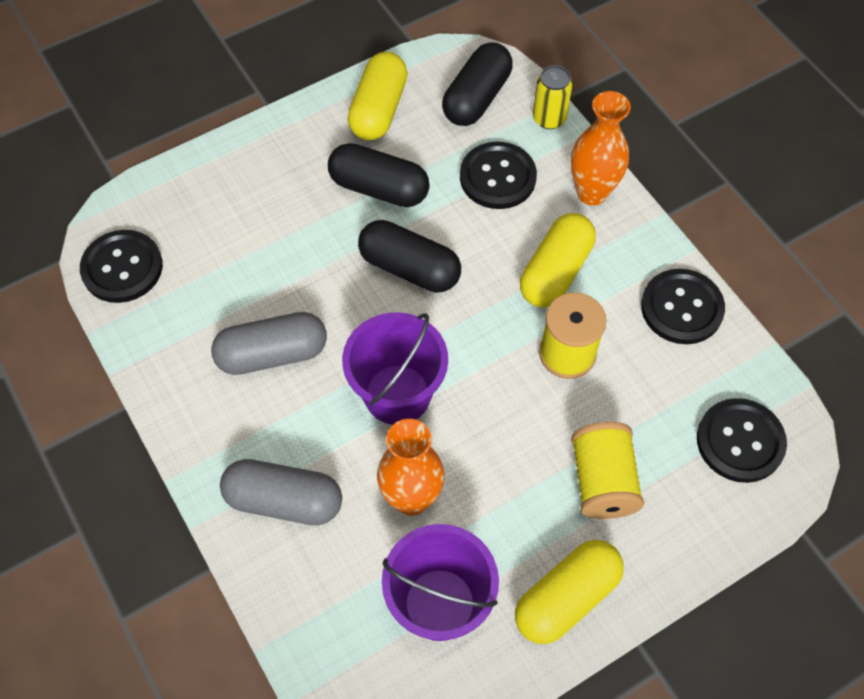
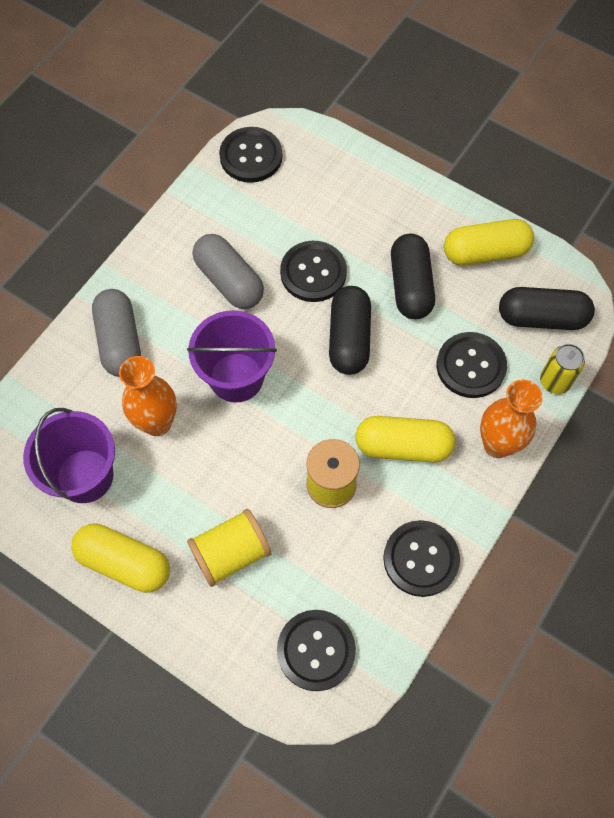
camera: 65 degrees right, 5 degrees up
(311, 268) = (313, 272): none -> black button

